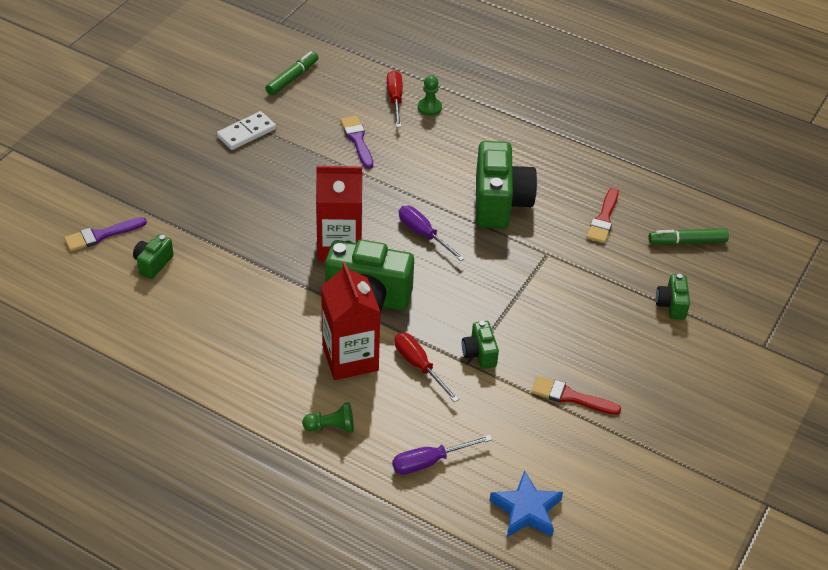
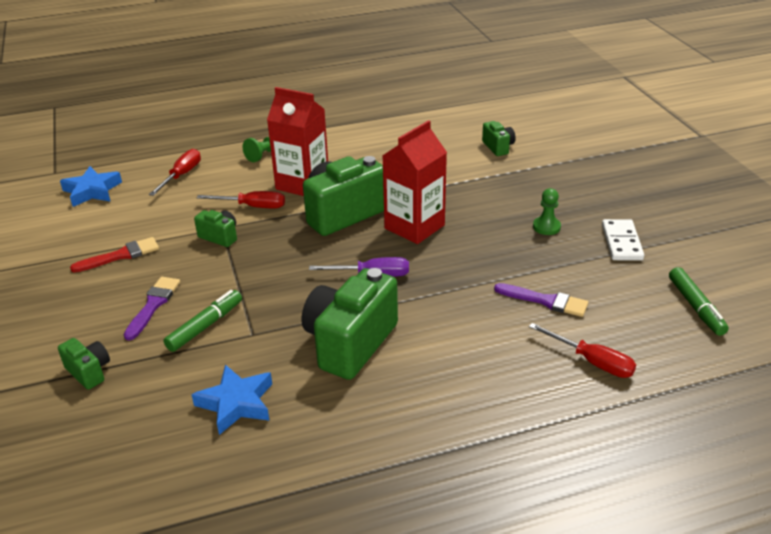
camera: 135 degrees right, 10 degrees down
(101, 235) = (553, 139): purple brush -> purple brush (153, 305)
(429, 107) = (552, 380): green pawn -> green pawn (546, 227)
(429, 462) = (181, 175): purple screwdriver -> red screwdriver
(500, 203) = (350, 343): green camera -> green camera turned 75 degrees clockwise
(603, 219) = (236, 403): red brush -> blue star
(687, 241) = (122, 447): green marker -> green marker (205, 326)

